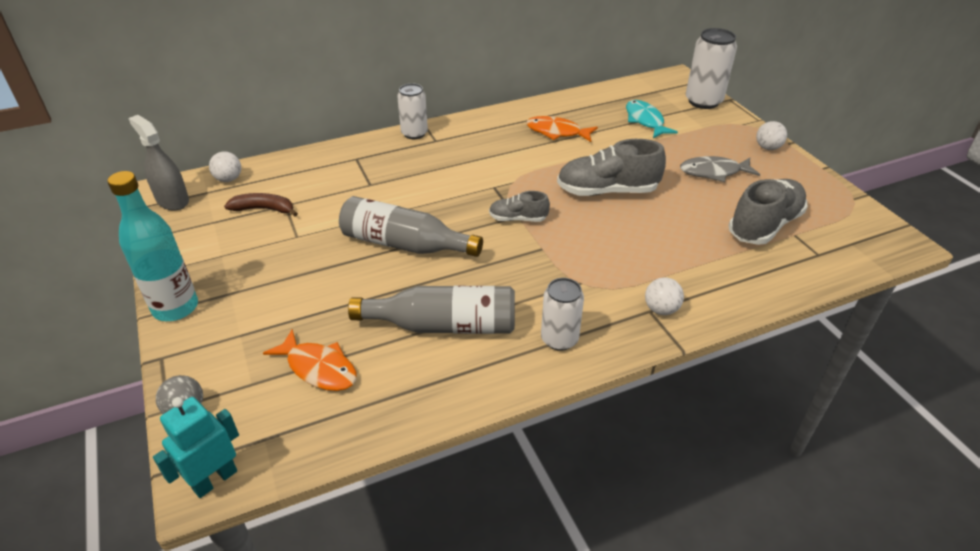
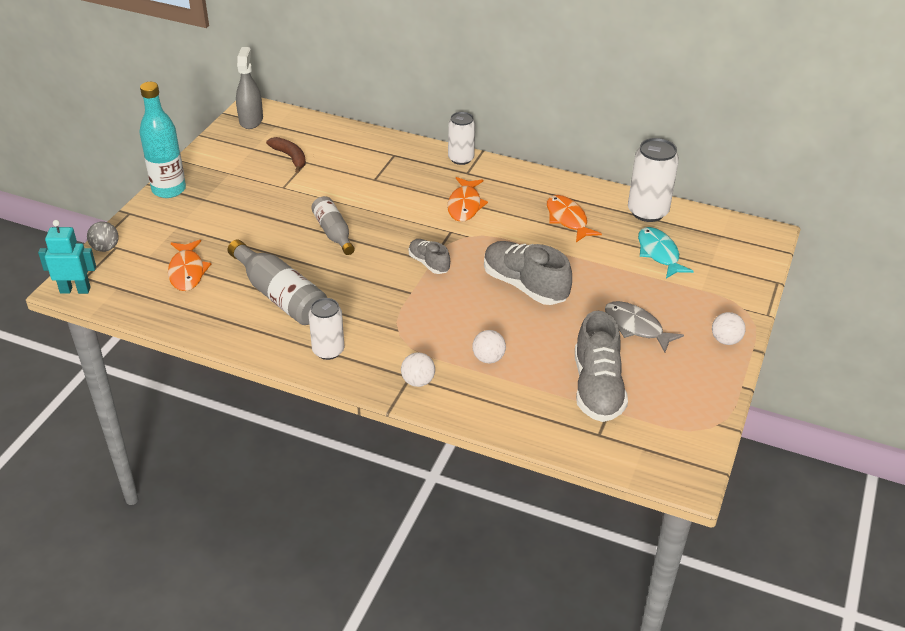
camera: 45 degrees right, 0 degrees up
(229, 179) = (299, 124): white ball -> white ball (488, 358)
(404, 244) = (333, 233): grey bottle -> grey bottle, size x0.64
(473, 163) = (465, 205): none -> orange fish
(645, 121) = (659, 253): turquoise fish -> turquoise fish turned 45 degrees counterclockwise
(703, 101) = (747, 269): white can -> white can (647, 212)
(764, 225) = (597, 388): grey shoe -> grey shoe turned 90 degrees clockwise

